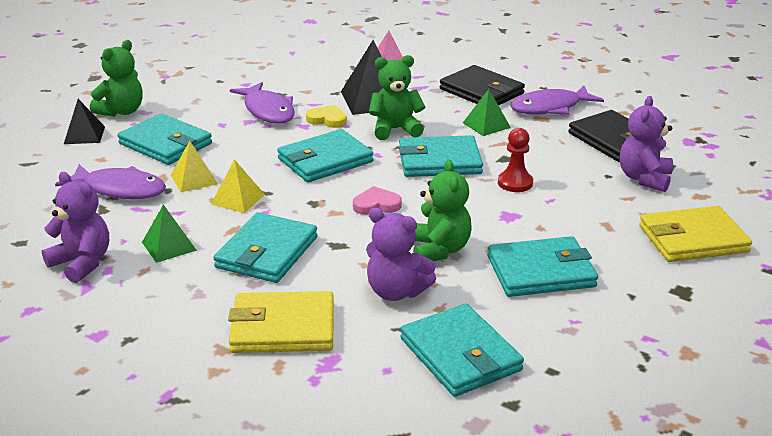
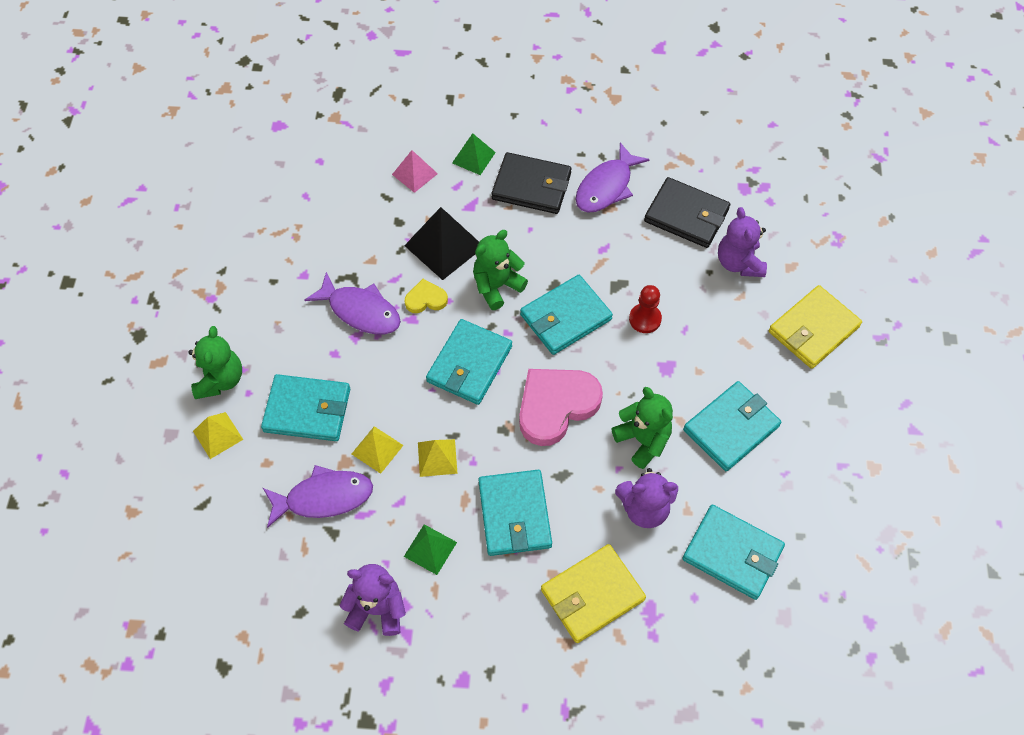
camera: 30 degrees left, 30 degrees up
(84, 135) = (218, 435): black pyramid -> yellow pyramid
(376, 205) = (556, 406): pink heart -> pink heart, size x2.05
(486, 125) = (569, 241): green pyramid -> green pyramid (473, 157)

